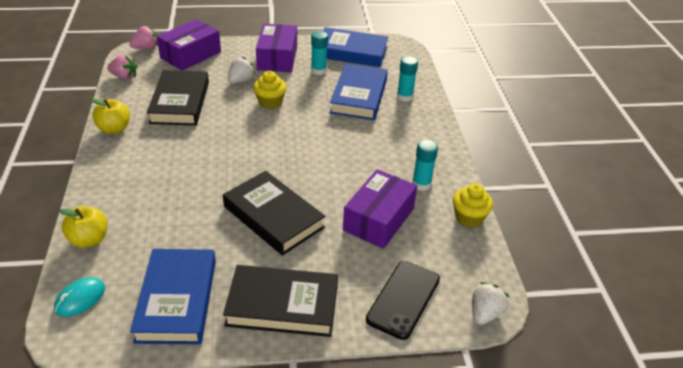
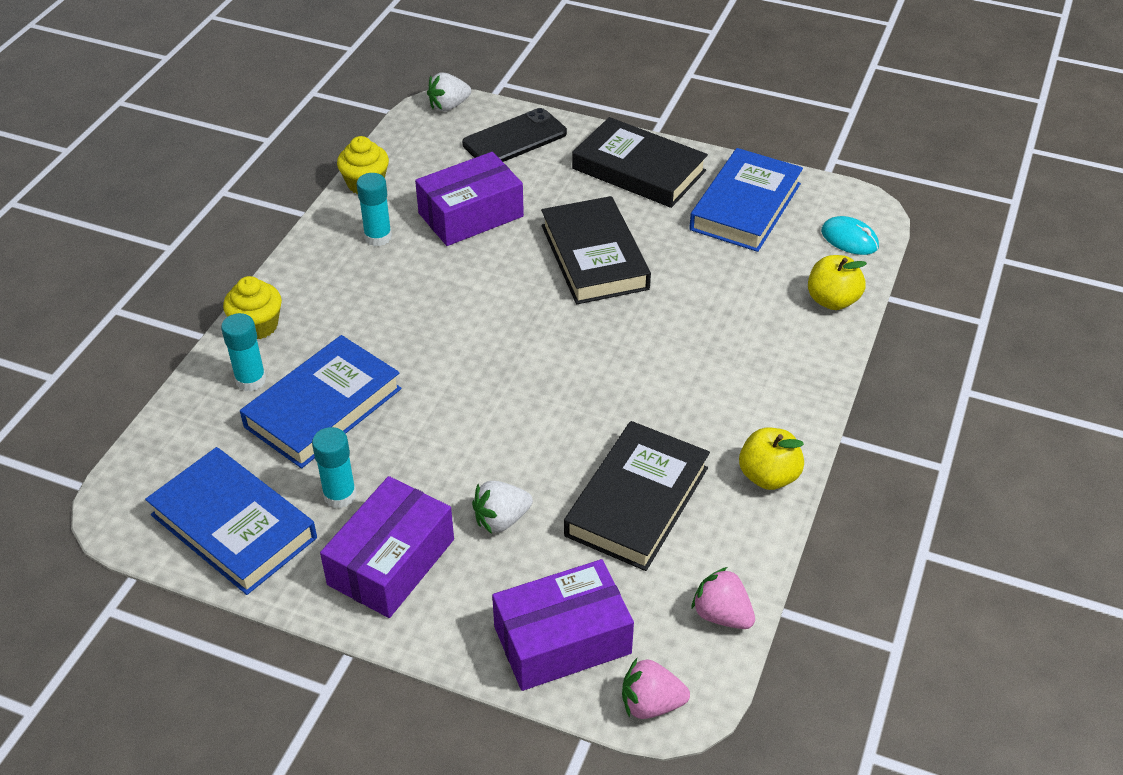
camera: 150 degrees left, 5 degrees up
(80, 298) = (849, 239): turquoise mouse -> turquoise mouse turned 60 degrees clockwise
(270, 102) = (480, 446): yellow cupcake -> yellow cupcake (257, 326)

